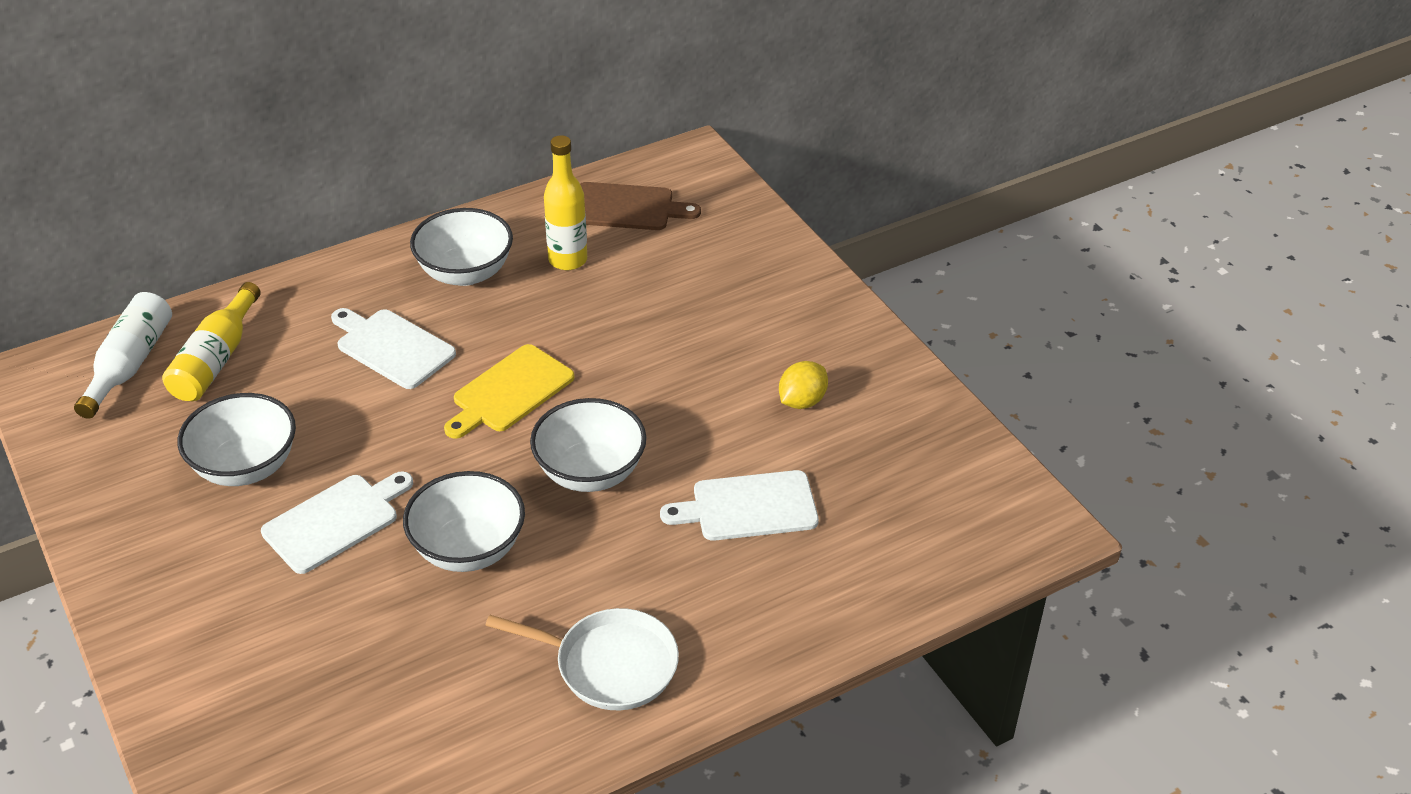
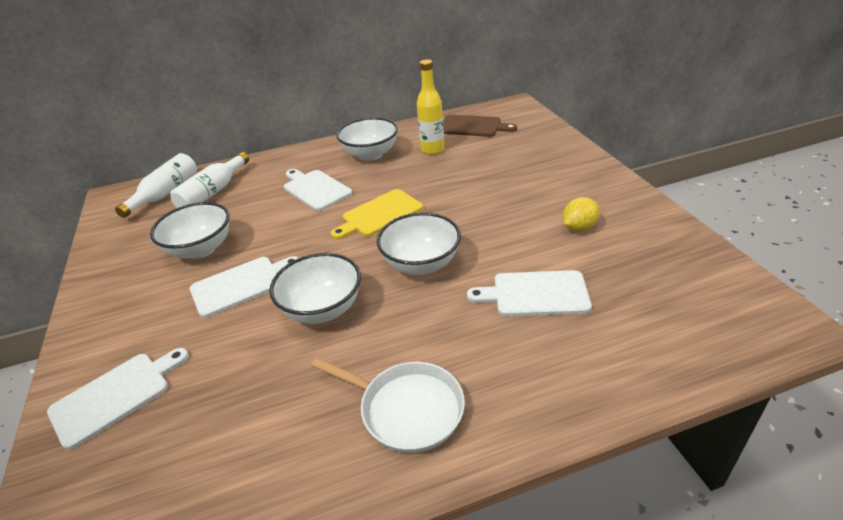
camera: 15 degrees right, 5 degrees down
(216, 359) = (213, 192): yellow bottle -> white bottle
(229, 686) = (115, 396): none -> white cutting board

